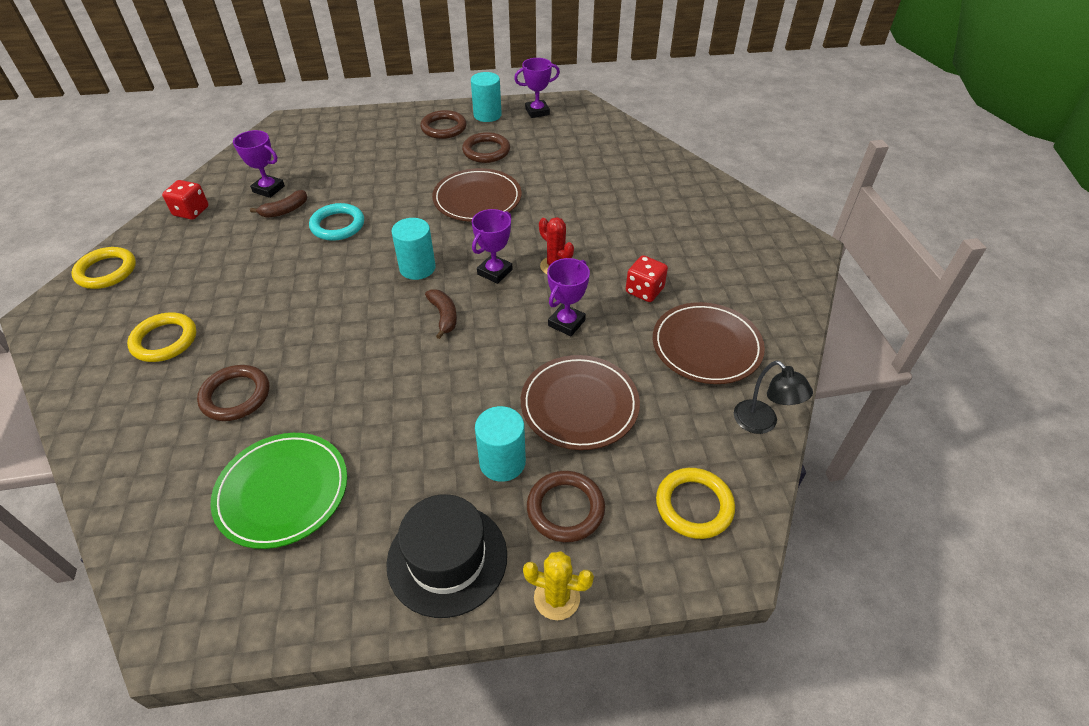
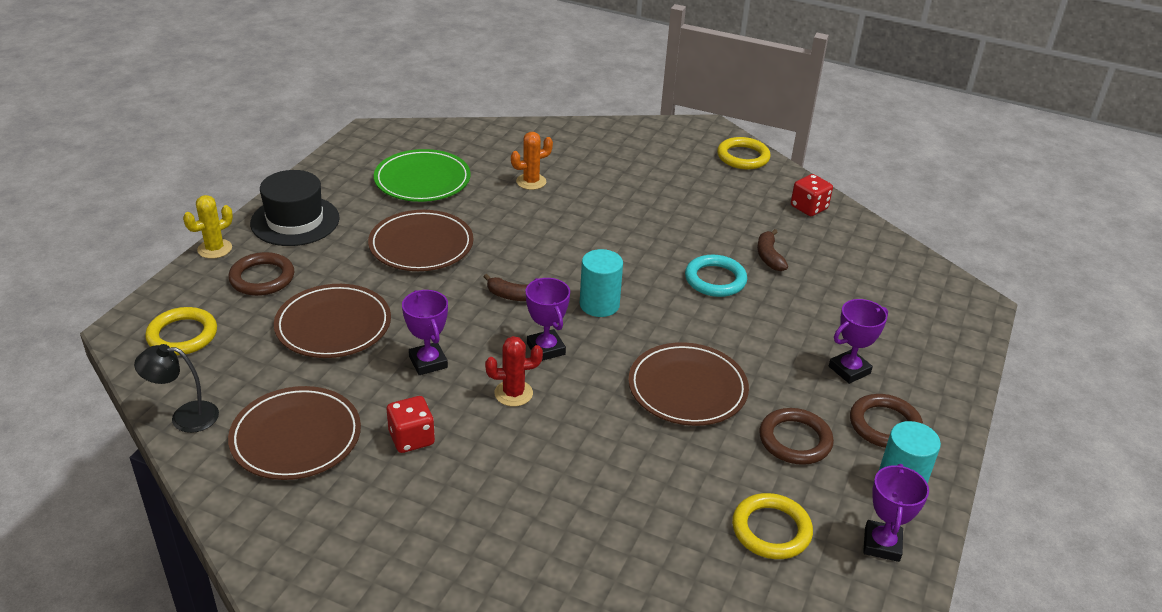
camera: 120 degrees right, 10 degrees down
(164, 340) = (625, 166): yellow ring -> yellow ring (771, 530)
(235, 396) = (531, 182): brown ring -> orange cactus
(268, 189) = (819, 256): purple trophy -> purple trophy (849, 370)
(414, 417) = (421, 245): none -> brown plate
(502, 462) = (333, 267): turquoise cylinder -> none

